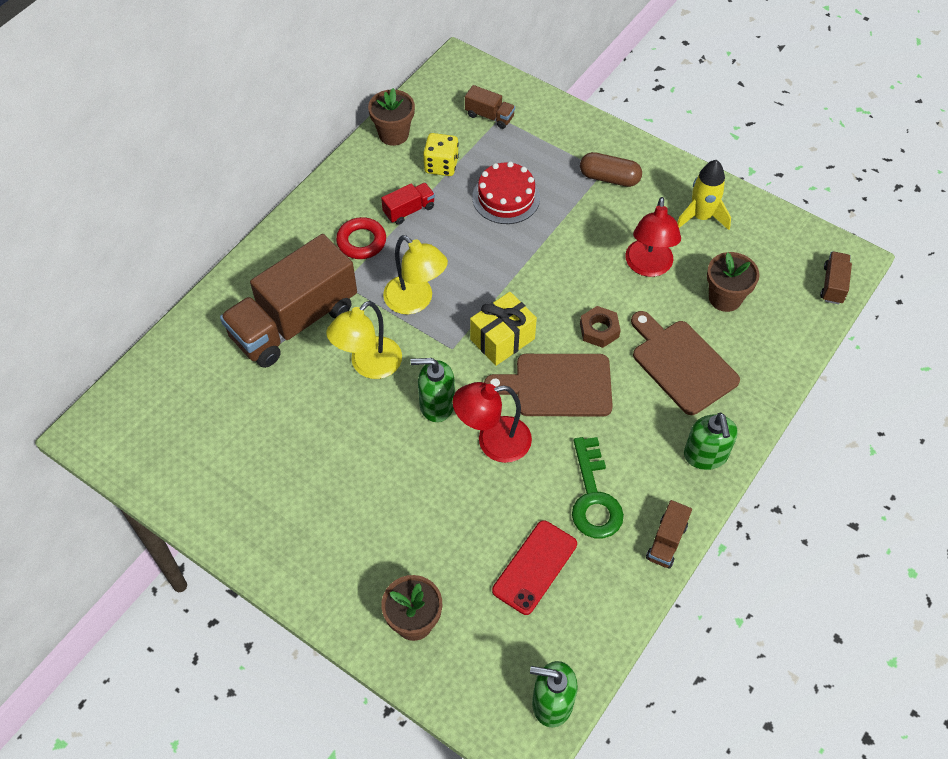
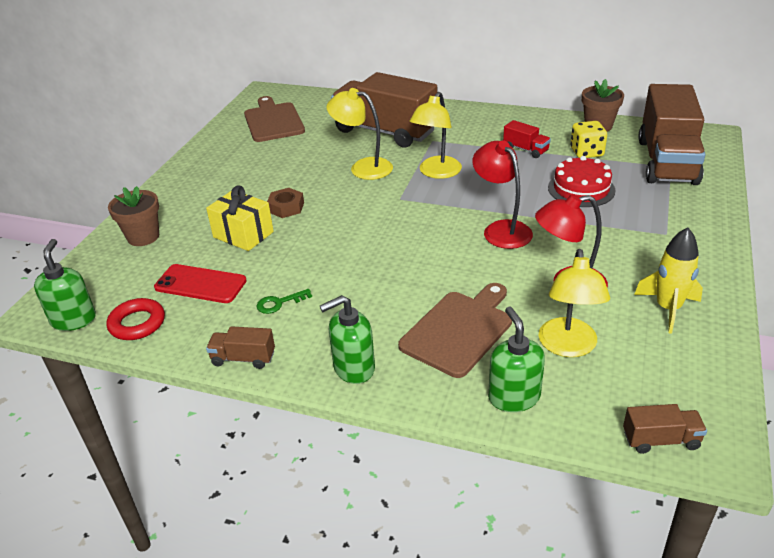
camera: 75 degrees right, 20 degrees down
(361, 241) = (477, 138): red ring -> red ring (137, 323)
(436, 404) = (341, 203): green soap dispenser -> green soap dispenser (514, 397)
(489, 116) = (667, 161): brown truck -> brown truck, size x2.39
(493, 442) = (317, 237): red lamp -> red lamp (501, 229)
(502, 339) = (424, 220): yellow gift -> yellow gift (243, 234)
(557, 385) = (391, 258): brown cutting board -> brown cutting board (273, 121)
(593, 497) = (279, 303): green key -> green key, size x0.52
(599, 330) = (467, 269): brown nut -> brown nut (286, 207)
(609, 178) = (661, 239): brown capsule -> none
(725, 298) = (568, 347): brown flower pot -> yellow lamp

